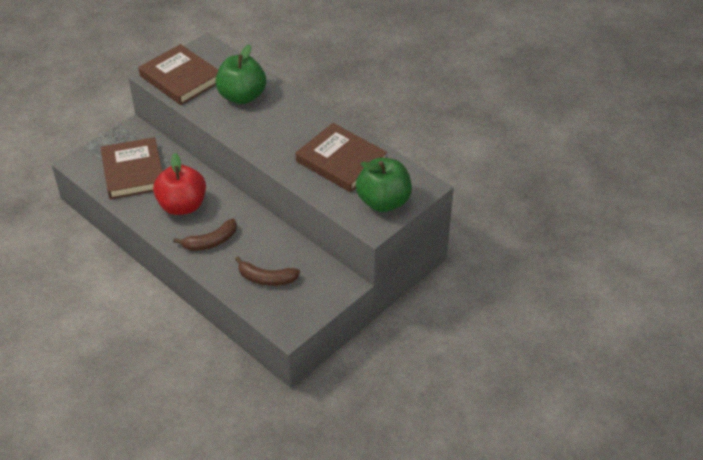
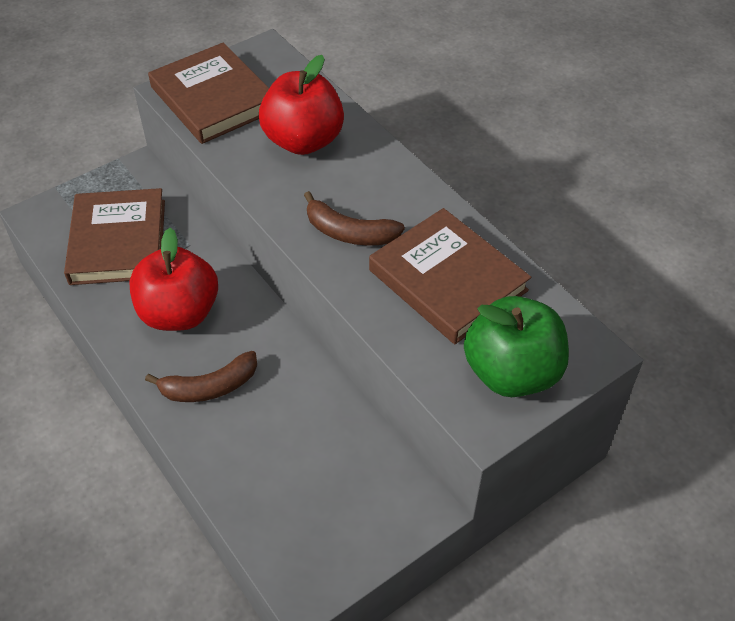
camera: 10 degrees right, 5 degrees up
(242, 96) = (303, 141): green apple -> red apple
(266, 278) = (287, 474): brown banana -> brown banana (349, 232)

